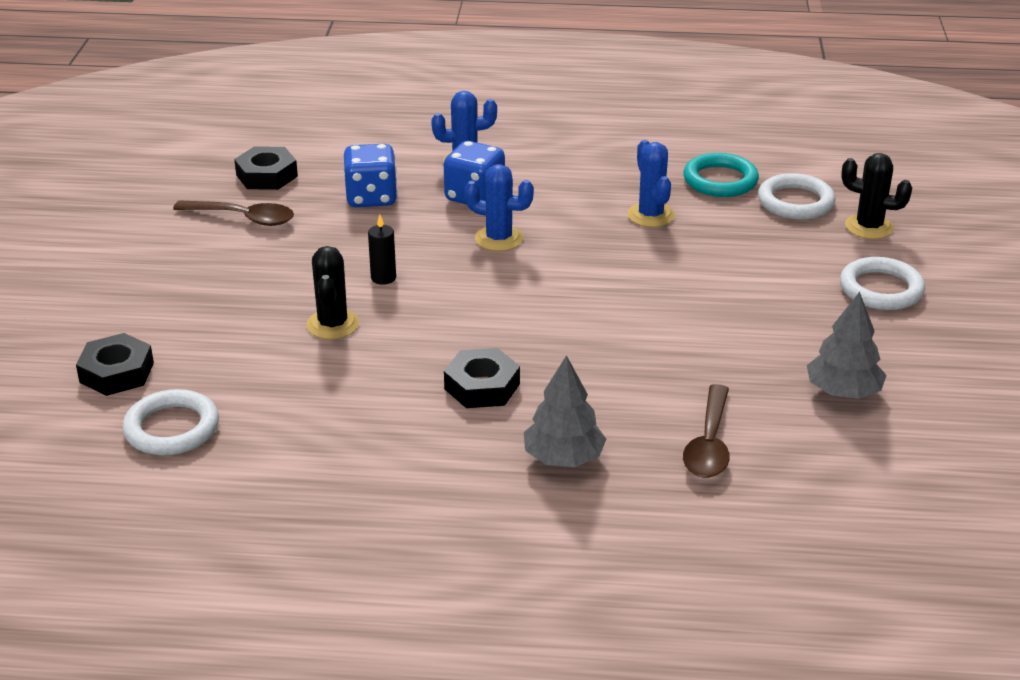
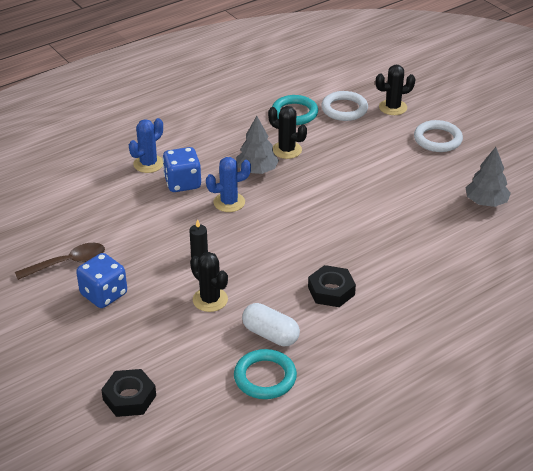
camera: 40 degrees left, 5 degrees up
(172, 428) = (207, 410): white ring -> none
(267, 176) = (43, 229): black nut -> none
(275, 432) = (265, 377): none -> turquoise ring
(345, 393) = (270, 334): none -> white capsule
(371, 198) = (126, 212): blue dice -> blue dice (104, 294)
(563, 458) = (416, 306): grey tree -> grey tree (257, 170)
(650, 215) = (287, 150): blue cactus -> black cactus
(709, 444) = (466, 261): brown spoon -> none

